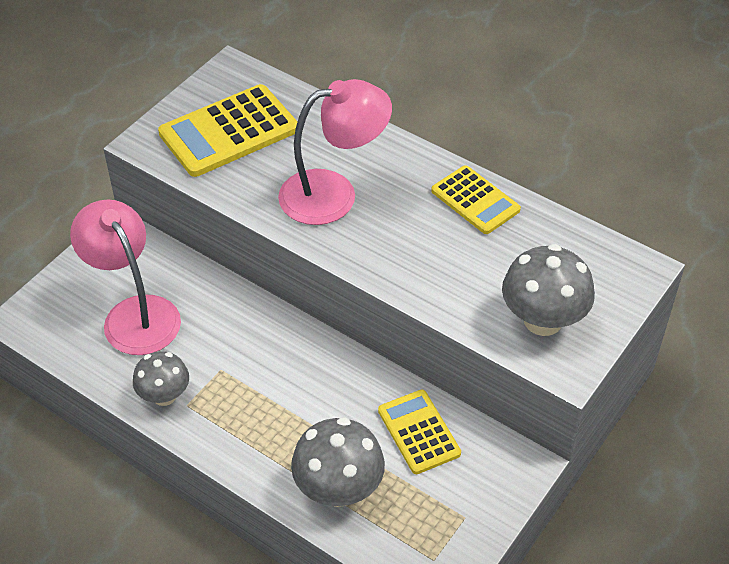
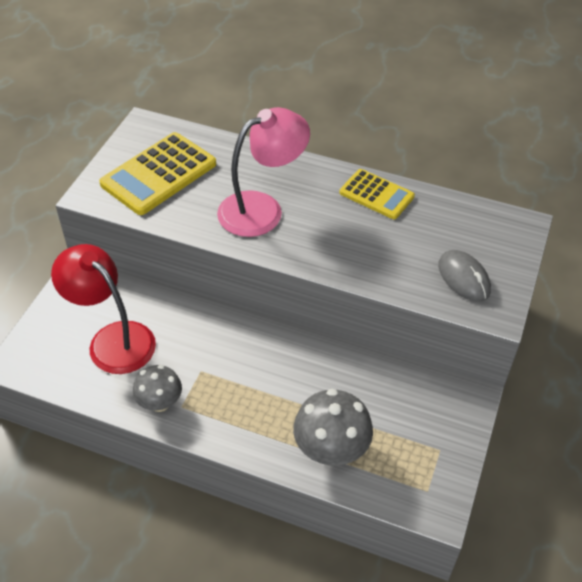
camera: 15 degrees left, 0 degrees up
(134, 314) = (113, 339): pink lamp -> red lamp
(418, 432) = (379, 389): yellow calculator -> none
(543, 320) = (464, 278): grey mushroom -> grey mouse

